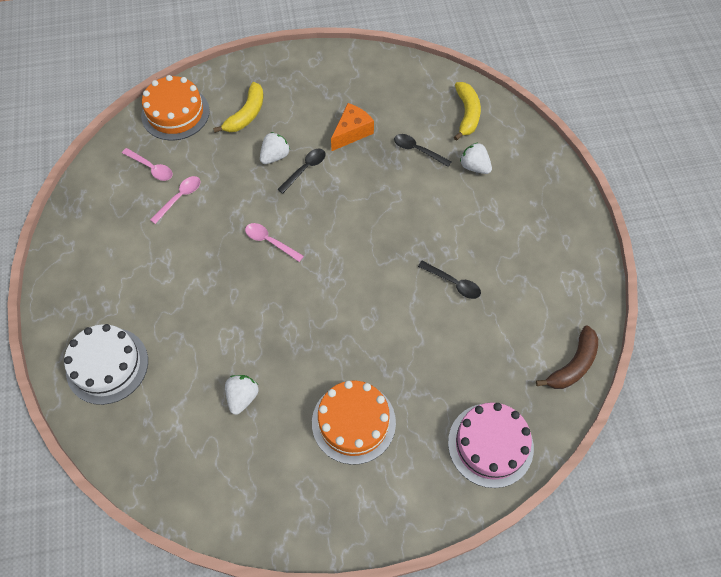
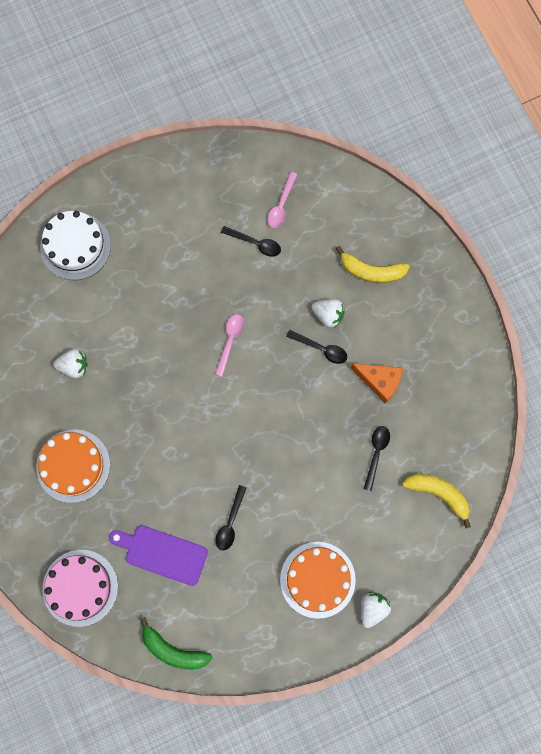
camera: 75 degrees right, 15 degrees up
(175, 113) = (352, 203): orange cake -> orange cake (317, 579)
(180, 198) = (255, 243): pink spoon -> black spoon
(467, 114) = (439, 494): yellow banana -> yellow banana turned 135 degrees counterclockwise
(471, 353) = (162, 553): none -> purple cutting board
(474, 167) = (372, 516): white strawberry -> white strawberry (373, 609)
(573, 365) = (173, 650): brown banana -> green banana

